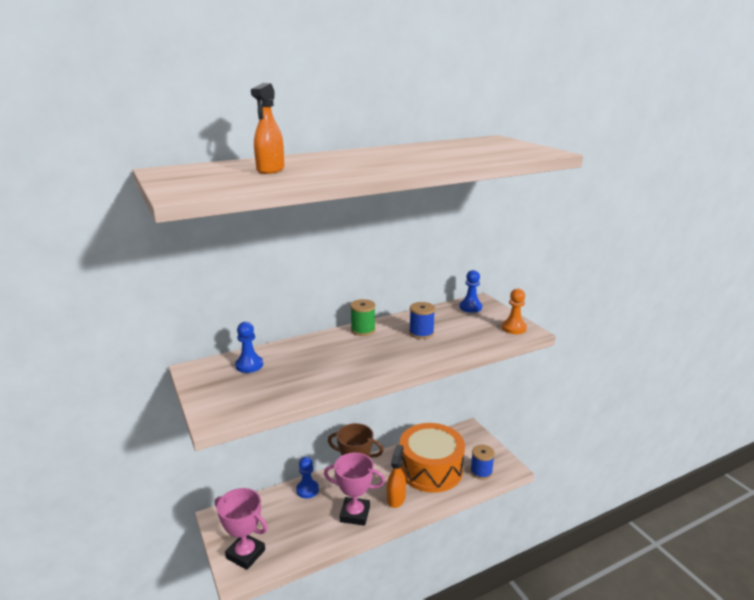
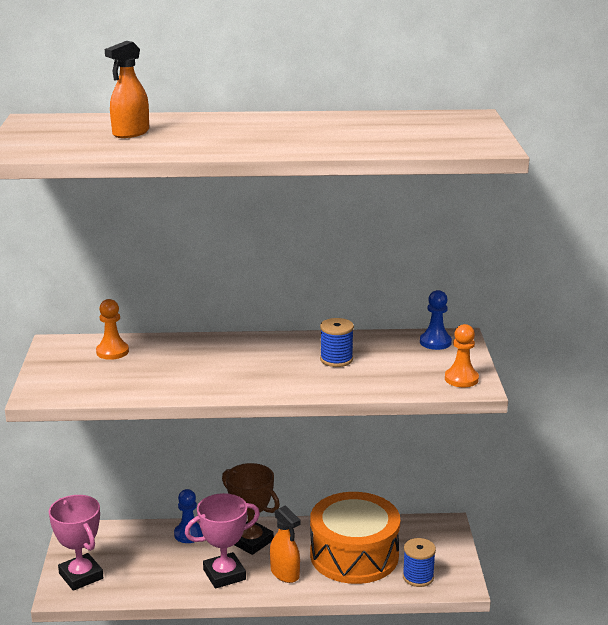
camera: 25 degrees right, 0 degrees up
(249, 365) = (112, 352): blue pawn -> orange pawn
(355, 514) = (224, 574): pink trophy -> pink trophy turned 60 degrees counterclockwise
(363, 330) = (270, 341): green spool -> none
(396, 498) = (285, 573): orange spray bottle -> orange spray bottle turned 105 degrees clockwise

